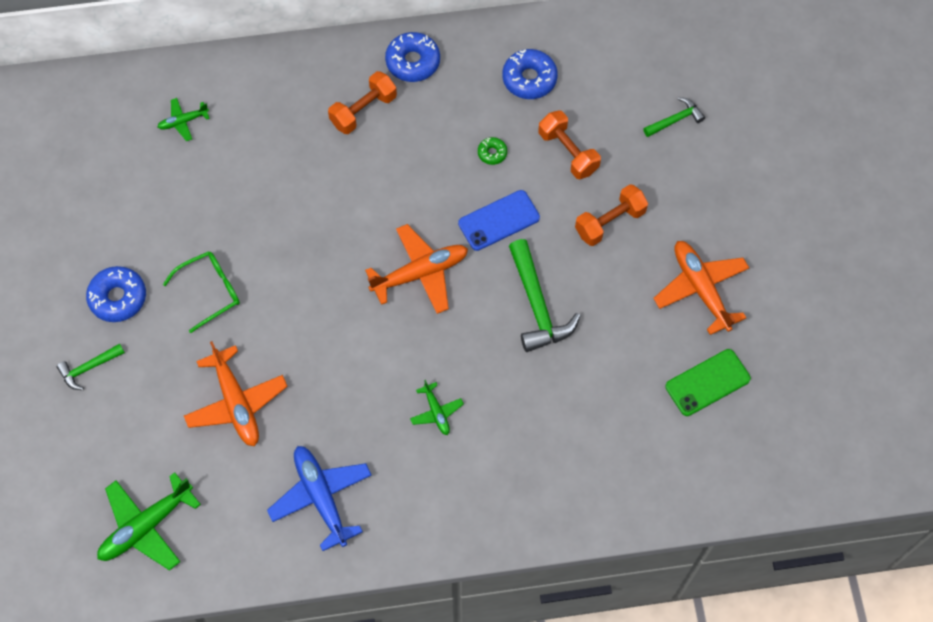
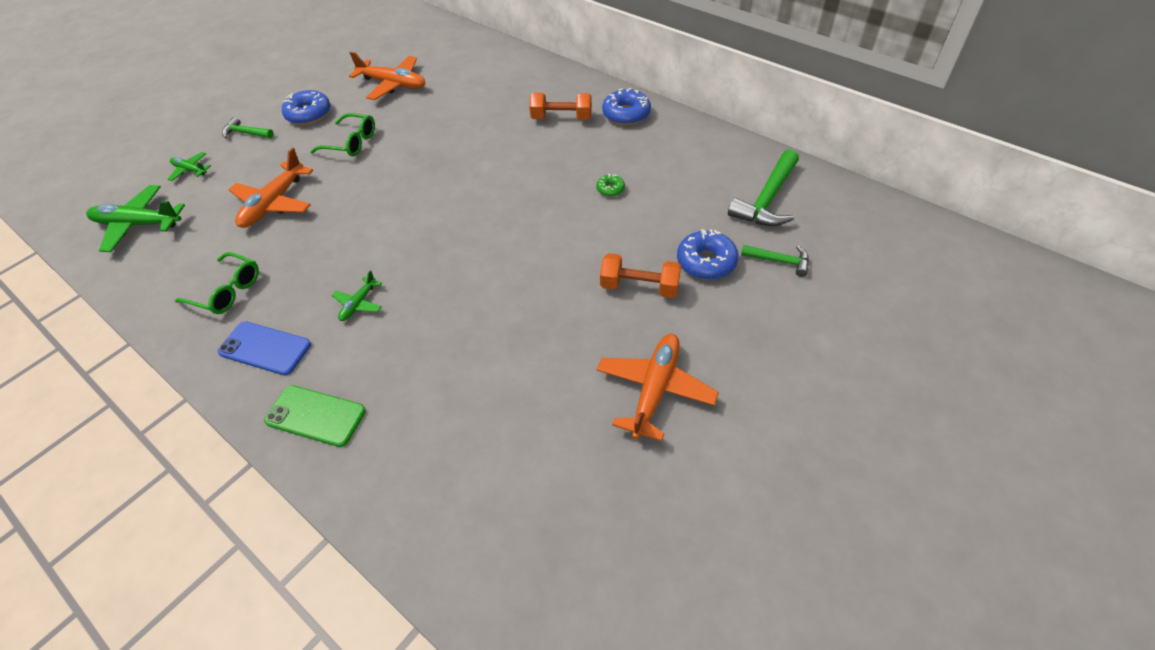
camera: 50 degrees right, 15 degrees down
(183, 121) = (460, 65): green plane -> green plane (190, 170)
(321, 497) = (227, 291): blue plane -> green glasses
(420, 273) = (470, 219): orange plane -> orange plane (393, 84)
(499, 220) = (561, 228): blue phone -> blue phone (265, 348)
(529, 79) = (693, 167): blue donut -> blue donut (706, 262)
(537, 305) = (514, 297): green hammer -> green hammer (767, 200)
(568, 152) = (665, 224): orange dumbbell -> none
(707, 383) = (568, 466): green phone -> green phone (315, 416)

